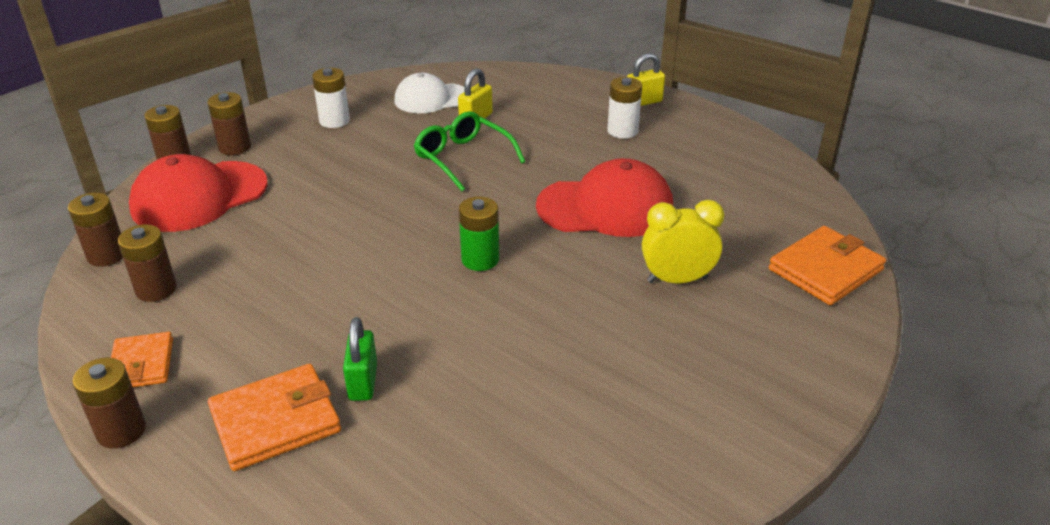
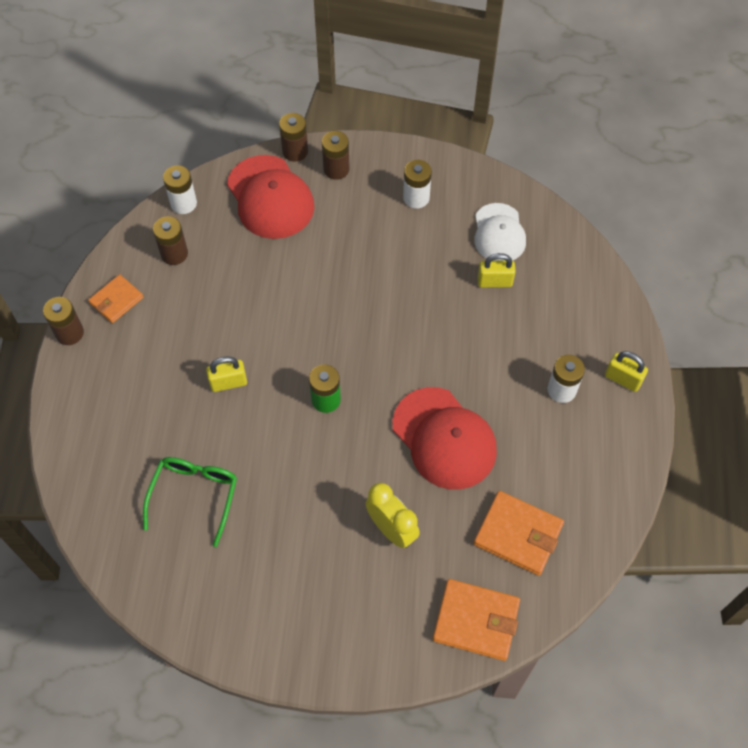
camera: 55 degrees right, 25 degrees up
(107, 255) = (183, 203): brown battery -> white battery
(199, 196) = (270, 197): red cap -> red cap turned 135 degrees counterclockwise
(275, 421) = (120, 396): orange wallet -> orange wallet (518, 534)
(363, 382) = (175, 415): green padlock -> none
(374, 319) = (228, 382): none -> yellow padlock
(431, 98) = (499, 233): white cap -> white cap turned 135 degrees counterclockwise
(463, 158) = (434, 310): green glasses -> green glasses (194, 496)

